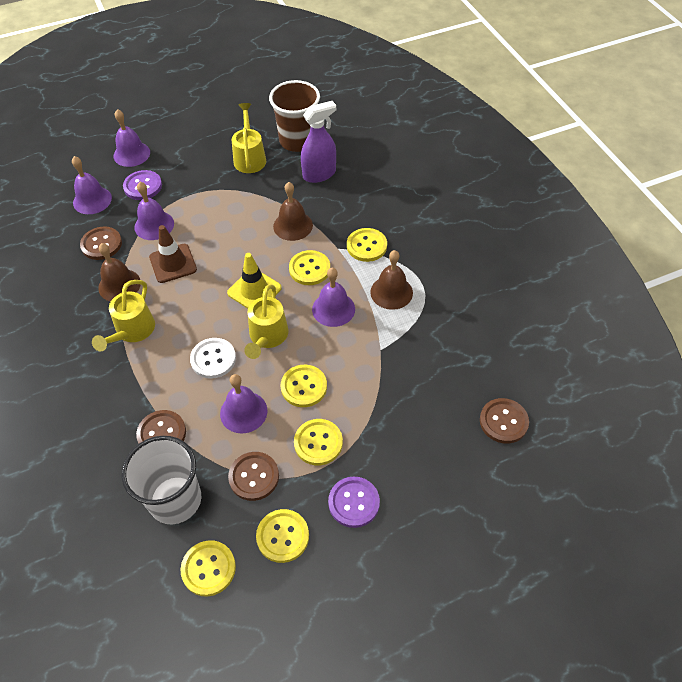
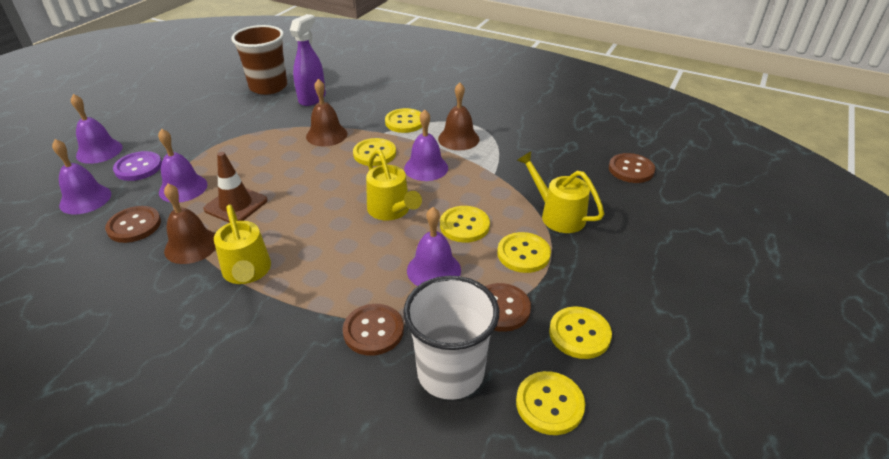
camera: 40 degrees left, 15 degrees down
(213, 359) = (359, 249): white button -> none
(249, 157) = (234, 111): yellow watering can -> yellow watering can (557, 215)
(254, 290) = (341, 187): yellow traffic cone -> none
(354, 502) = (601, 275): purple button -> none

